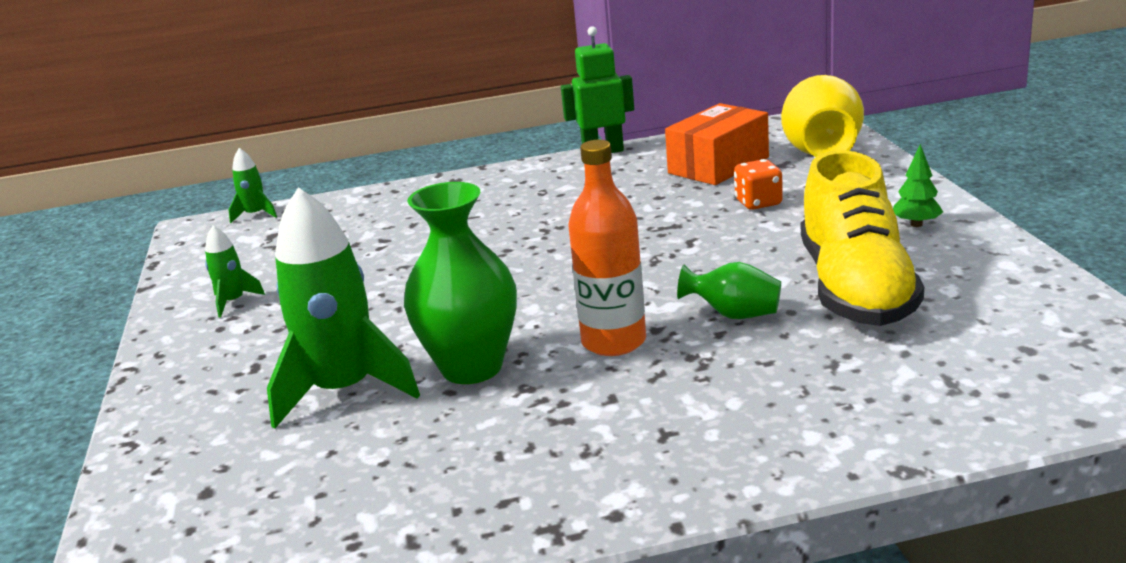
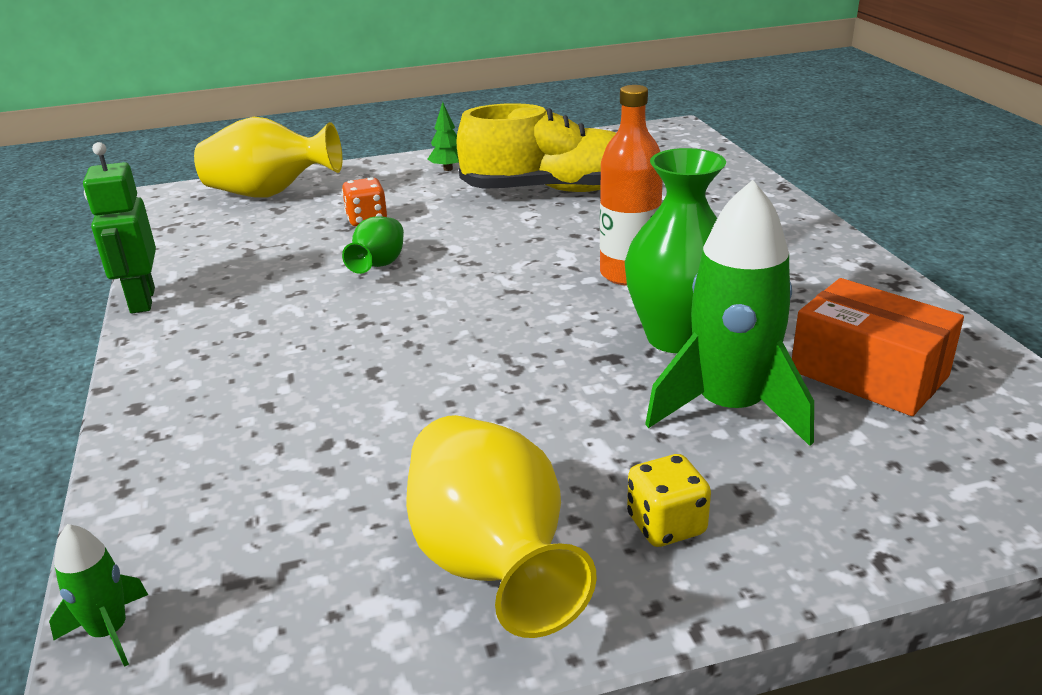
camera: 95 degrees left, 5 degrees up
(224, 359) = (666, 525): none -> yellow dice
(233, 302) = (491, 562): green rocket -> yellow vase
(718, 165) = (254, 237): orange box -> orange box (868, 373)
(734, 315) = (586, 229): green vase -> green vase (379, 265)

